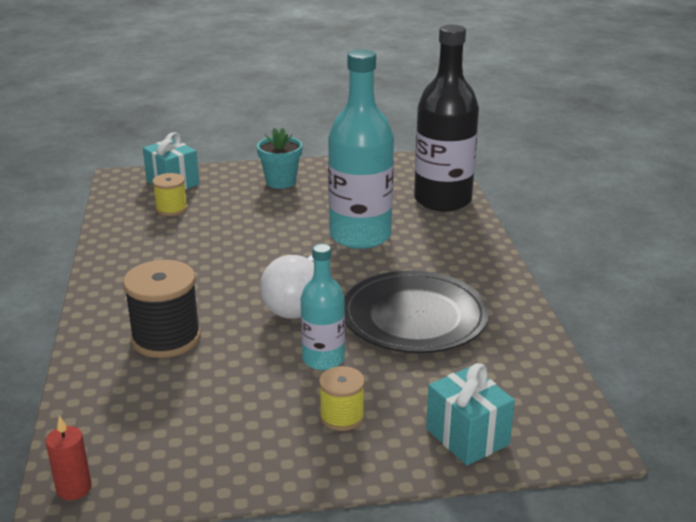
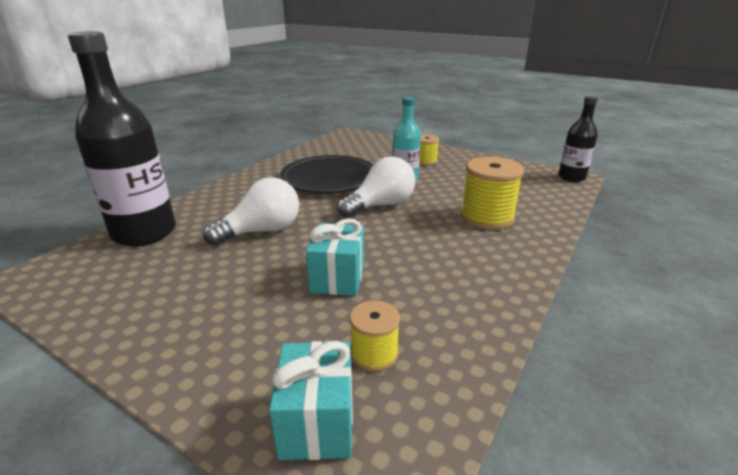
camera: 140 degrees left, 0 degrees up
(74, 488) = (571, 177): red candle -> black bottle
(166, 338) = (487, 217): black spool -> yellow spool
(281, 182) = (200, 333): turquoise flower pot -> none
(360, 236) = (262, 231): turquoise bottle -> white light bulb
(467, 436) = (385, 144): turquoise gift -> turquoise gift (337, 278)

